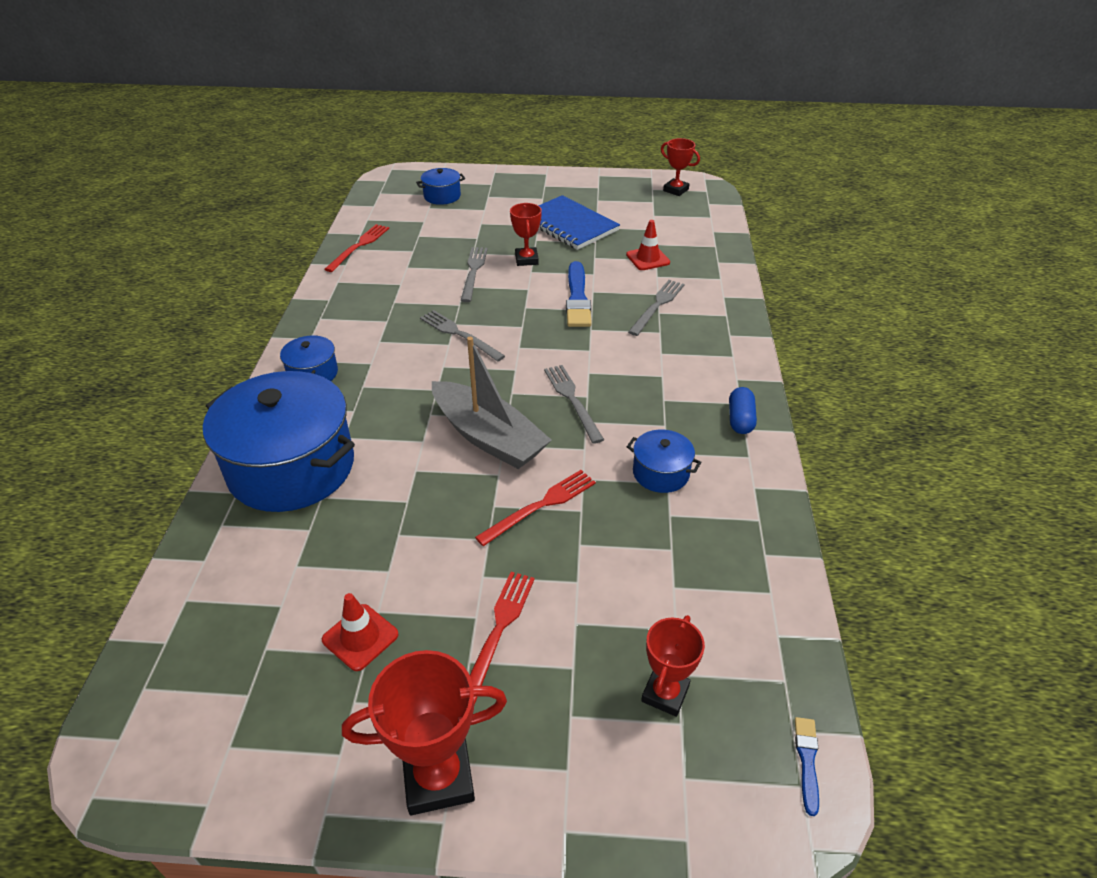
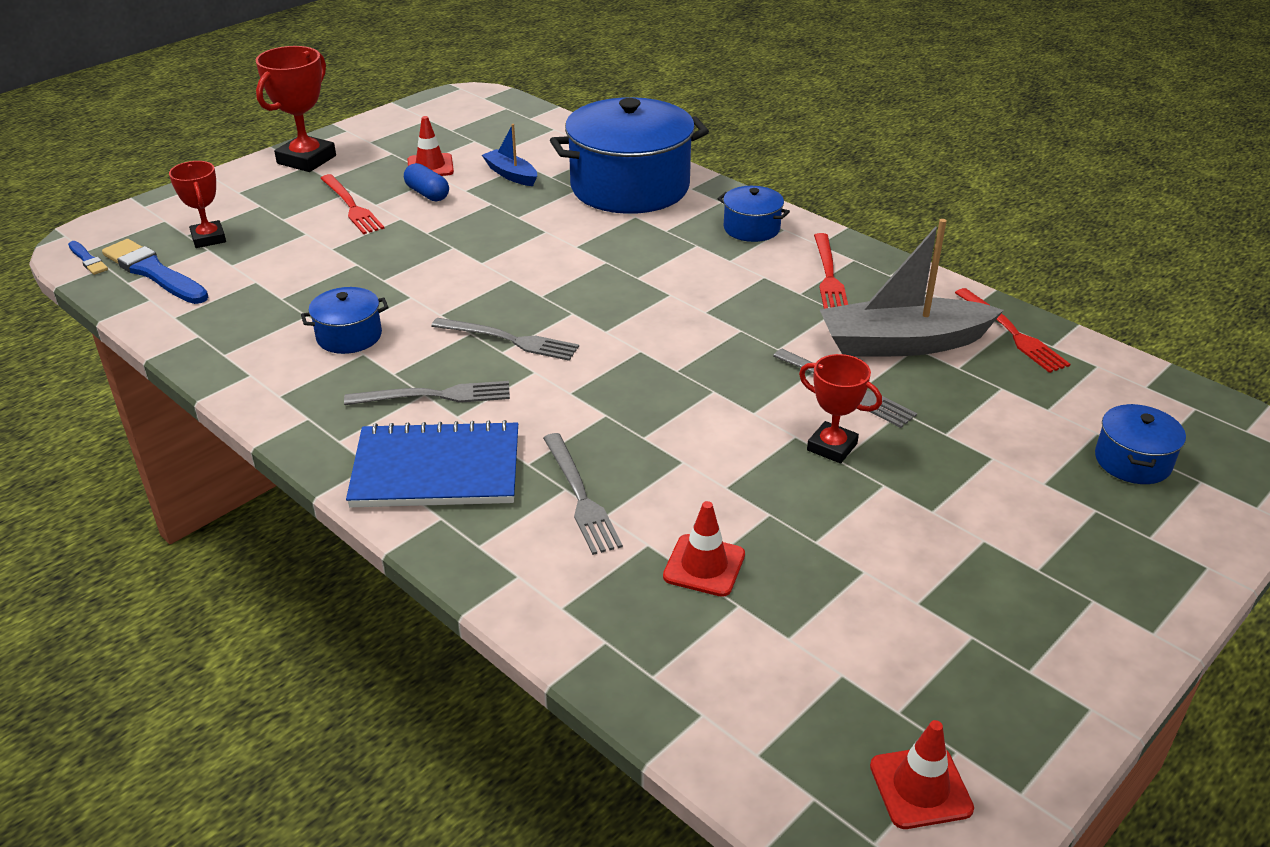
camera: 130 degrees right, 5 degrees down
(328, 559) = (511, 175): none -> blue boat
(459, 334) = (714, 324): grey fork -> grey fork (435, 396)
(488, 437) = (531, 276): grey boat -> grey boat (902, 343)
(540, 506) = (418, 265): red fork -> red fork (828, 275)
(569, 225) = (900, 543): blue notebook -> blue notebook (436, 469)
(577, 298) = (682, 439): blue brush -> blue brush (154, 272)
(675, 190) = (920, 787): red trophy -> red traffic cone
(740, 419) = (321, 423): blue capsule -> blue capsule (427, 194)

